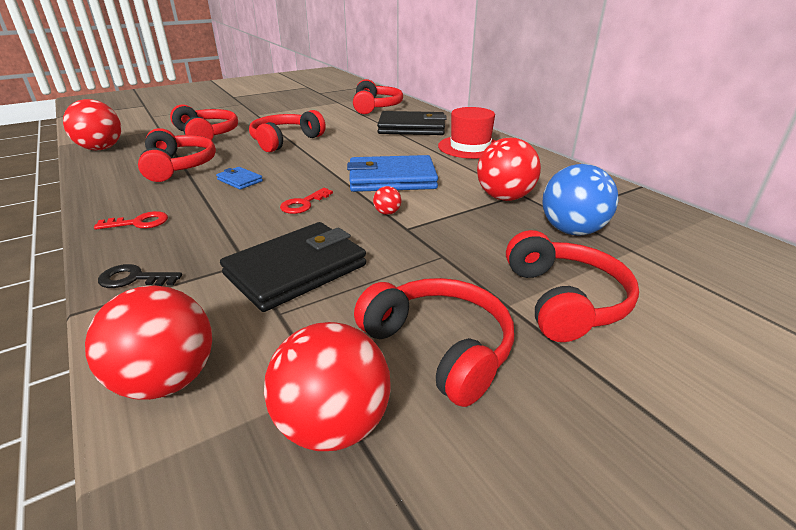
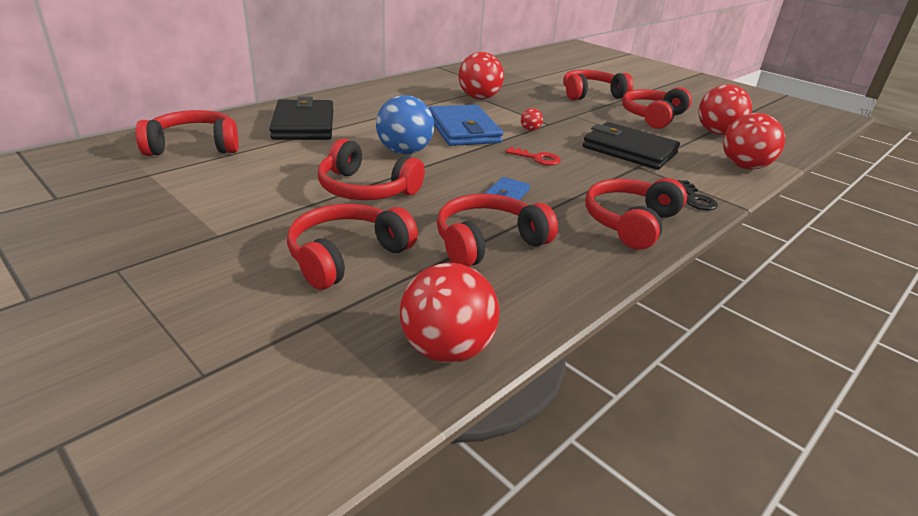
camera: 105 degrees left, 0 degrees up
(139, 223) = (630, 223): red key -> red headphones
(470, 147) = (369, 103): red hat -> none
(572, 231) = (517, 87): blue ball -> blue ball (404, 152)

